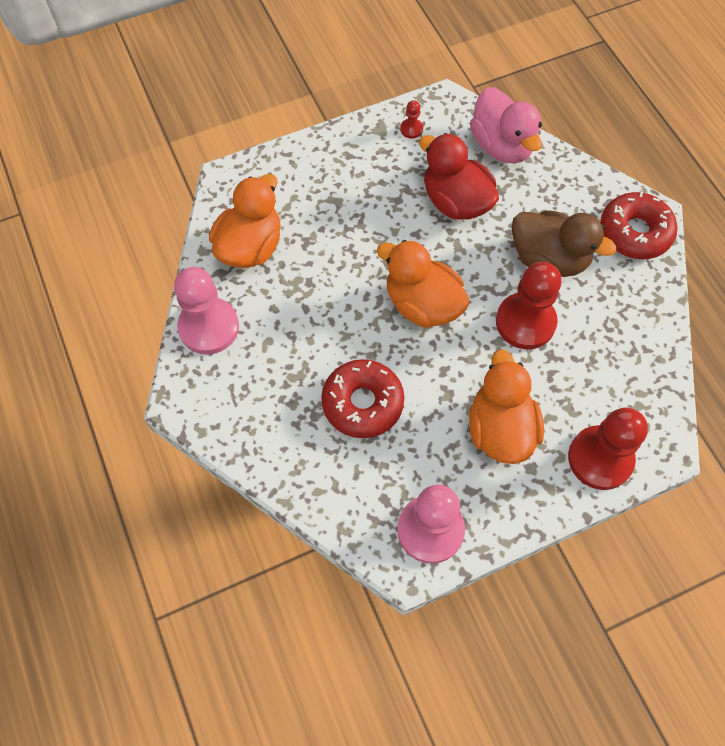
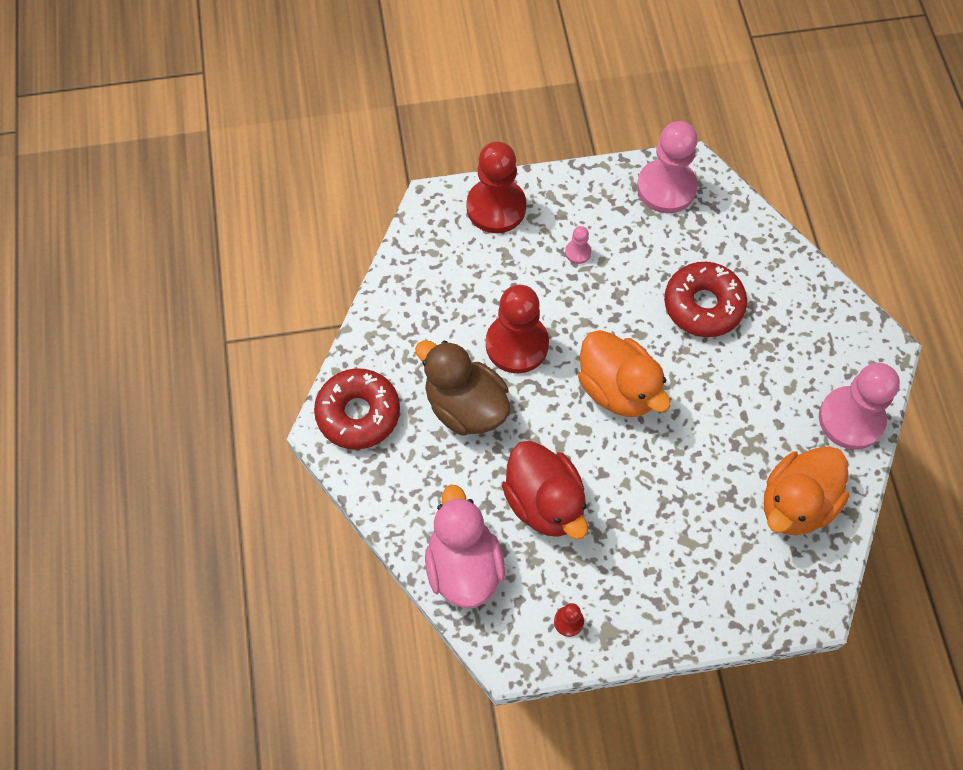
camera: 165 degrees left, 0 degrees up
(500, 429) = (578, 252): orange duck -> pink pawn

